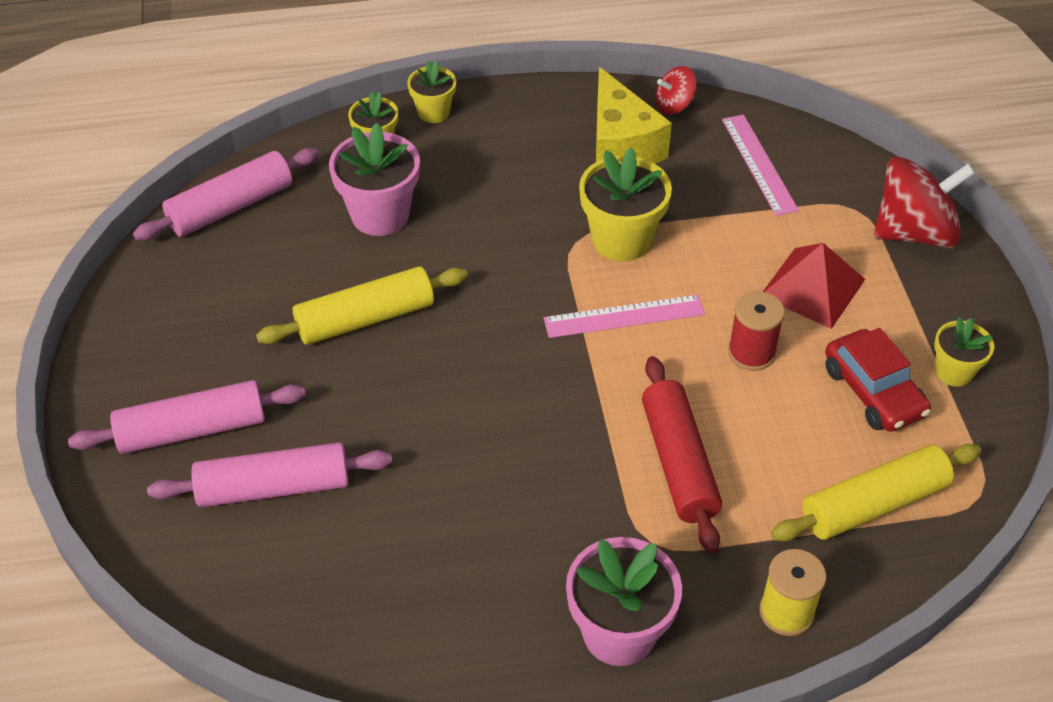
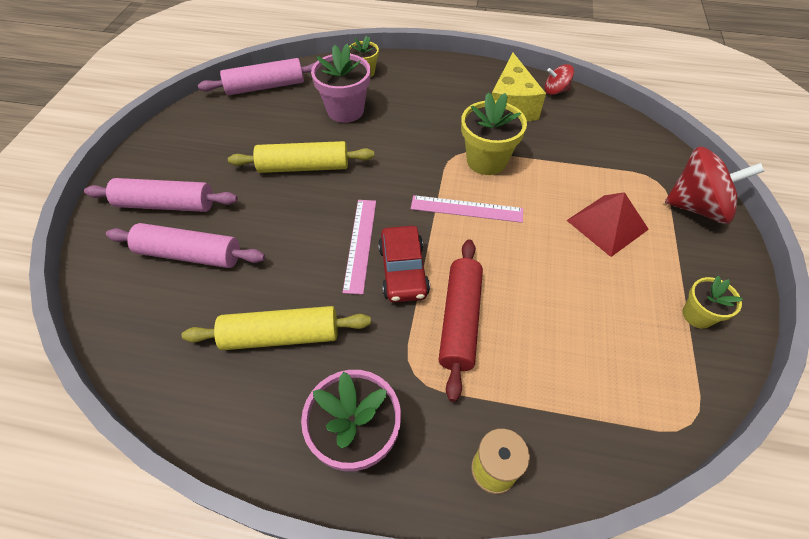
camera: 20 degrees right, 5 degrees up
(433, 112) = (406, 63): yellow flower pot -> none
(751, 353) = (545, 257): red spool -> none
(759, 164) = (598, 137): pink ruler -> pink ruler (360, 244)
(873, 391) = (628, 312): red car -> red car (403, 271)
(873, 504) = (598, 401): yellow rolling pin -> yellow rolling pin (281, 336)

